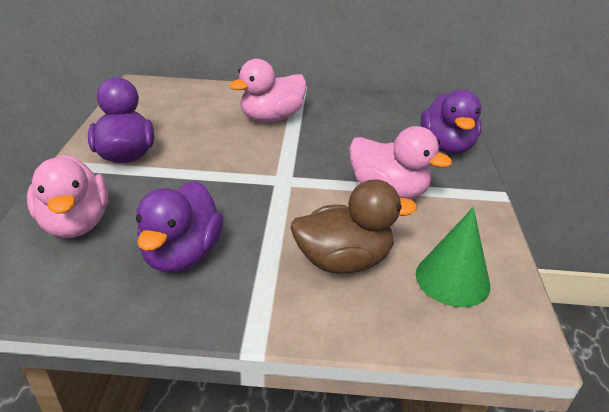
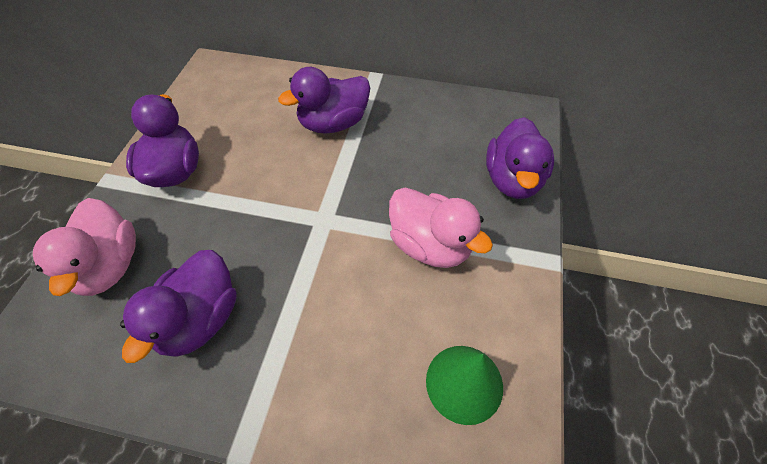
camera: 10 degrees right, 20 degrees up
(271, 118) = (333, 123): pink duck -> purple duck
(343, 261) = (357, 344): brown duck -> none

